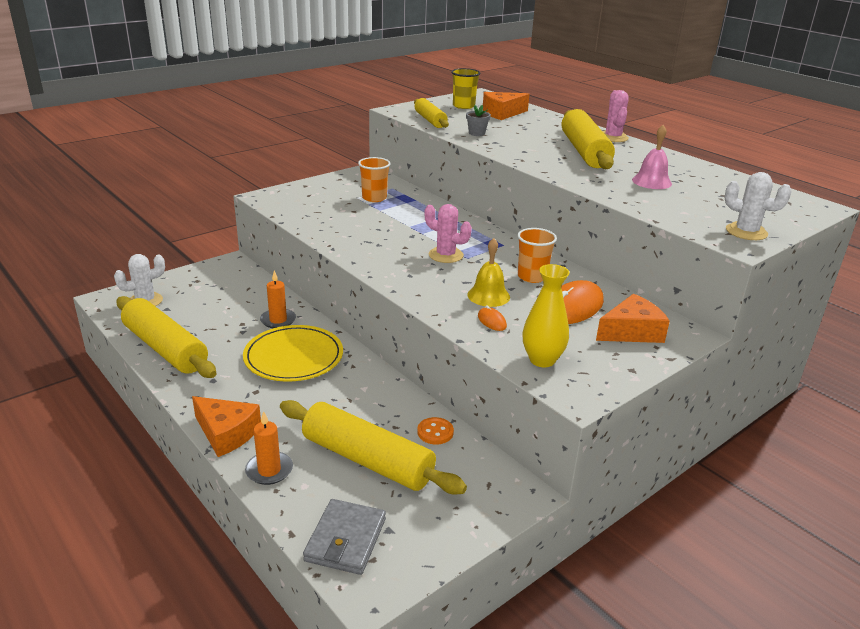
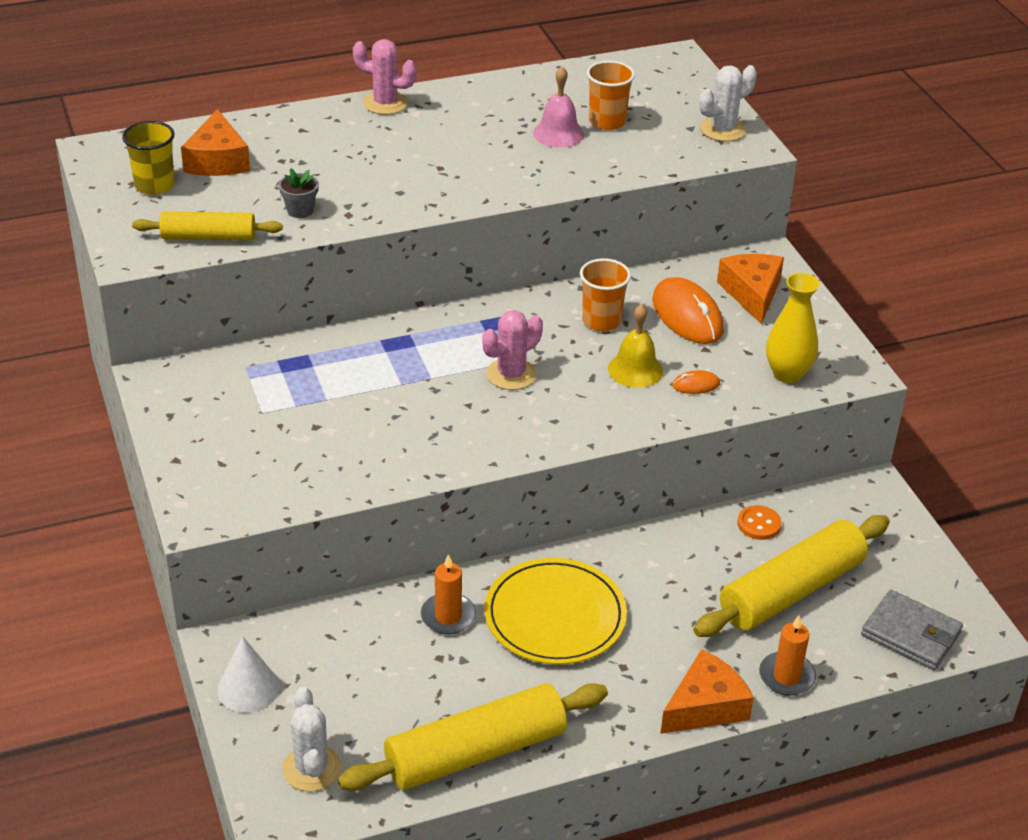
camera: 70 degrees left, 10 degrees up
(201, 274) = (248, 688): none -> white cone
(374, 198) = (277, 394): orange cup -> orange cup (607, 122)
(584, 151) = (428, 144): yellow rolling pin -> none

